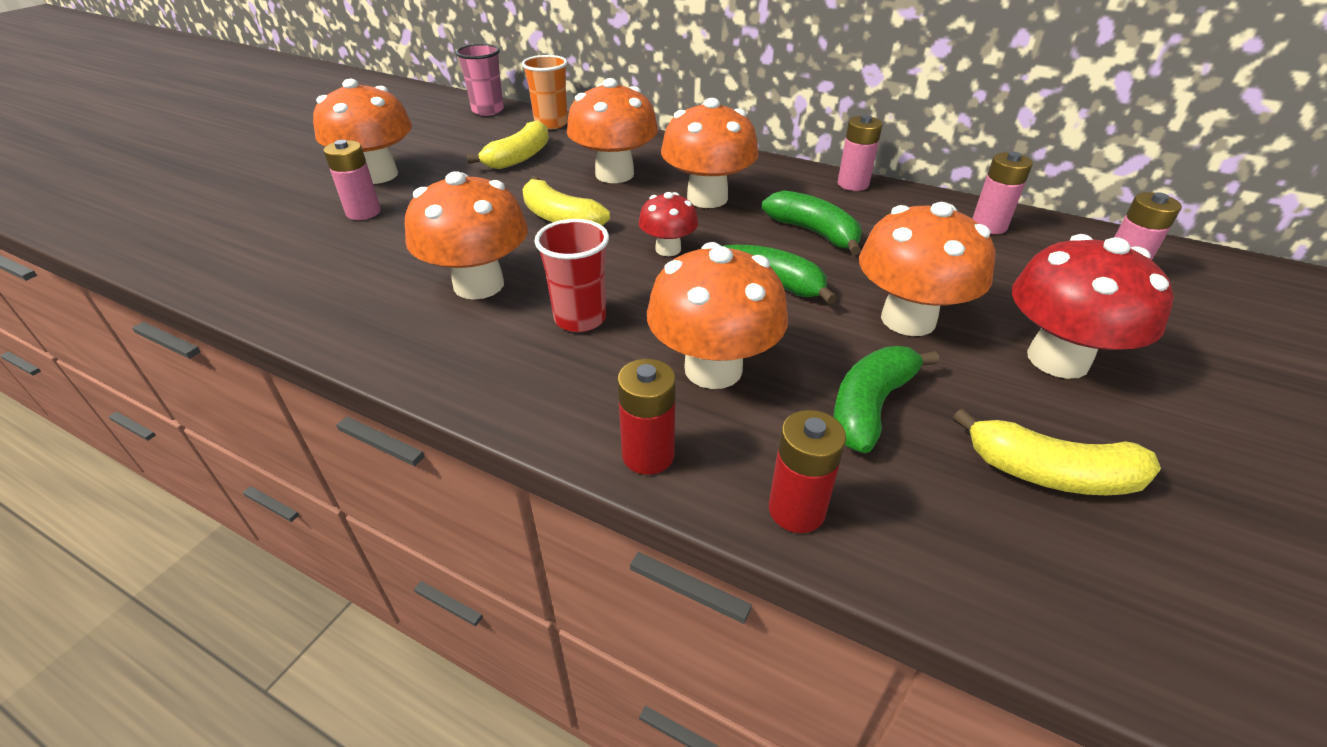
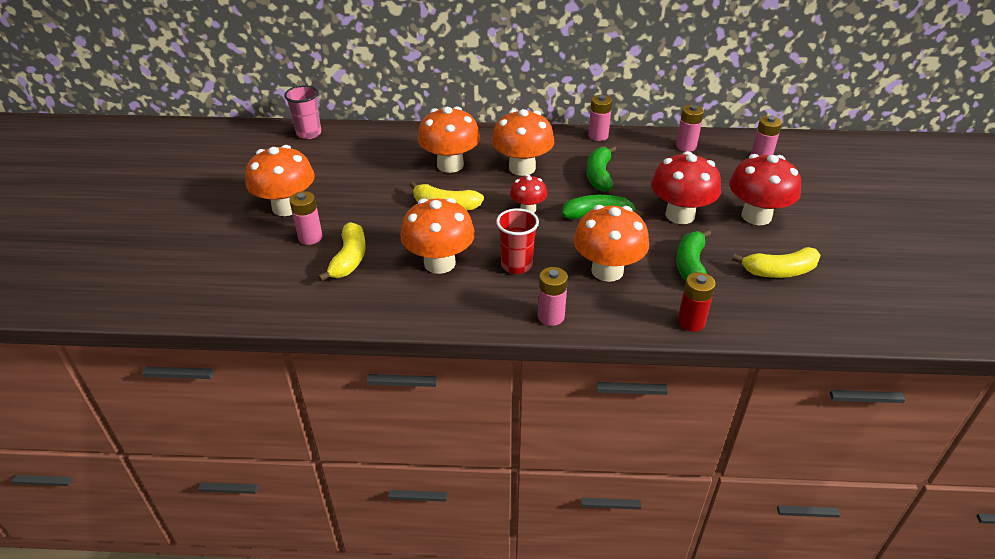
camera: 25 degrees left, 0 degrees up
(519, 157) = (373, 168): yellow banana -> yellow banana (349, 259)
(551, 124) = (368, 134): orange cup -> none
(558, 412) = (551, 316): none -> pink battery
(648, 455) = (610, 321): red battery -> none
(813, 232) = (599, 175): green banana -> green banana turned 105 degrees counterclockwise
(908, 319) = (680, 215): orange mushroom -> red mushroom

